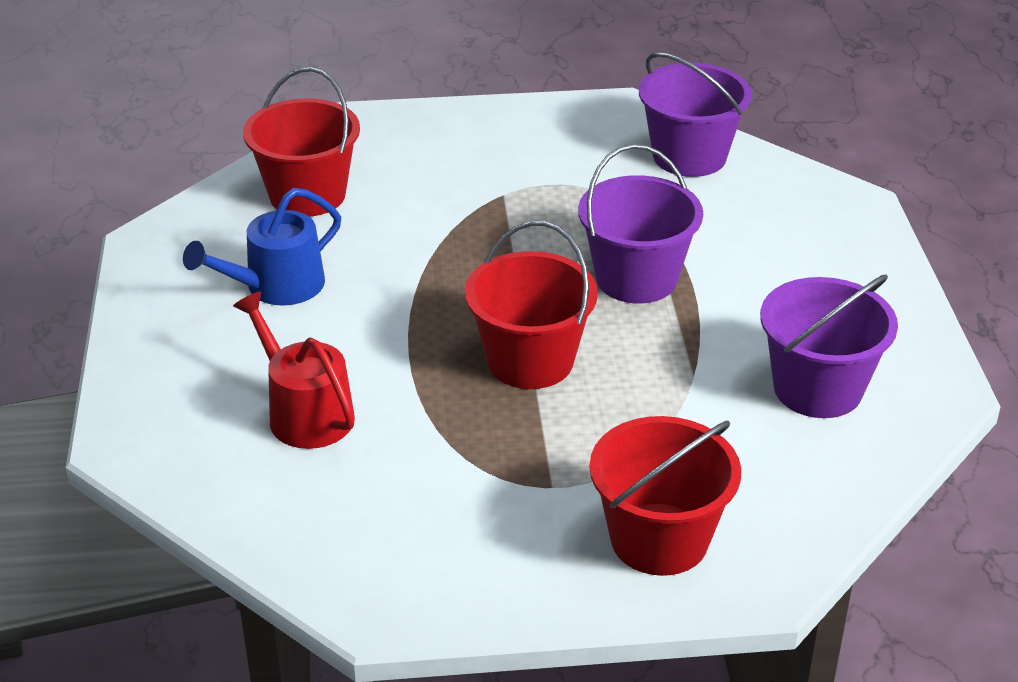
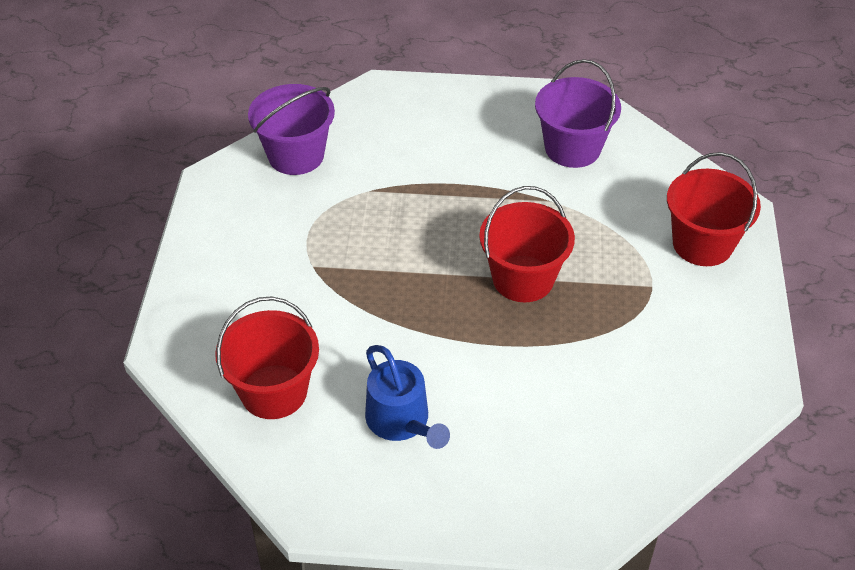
camera: 80 degrees left, 10 degrees up
(305, 413) = (563, 412): red watering can -> none
(636, 278) = (440, 209): purple bucket -> none

